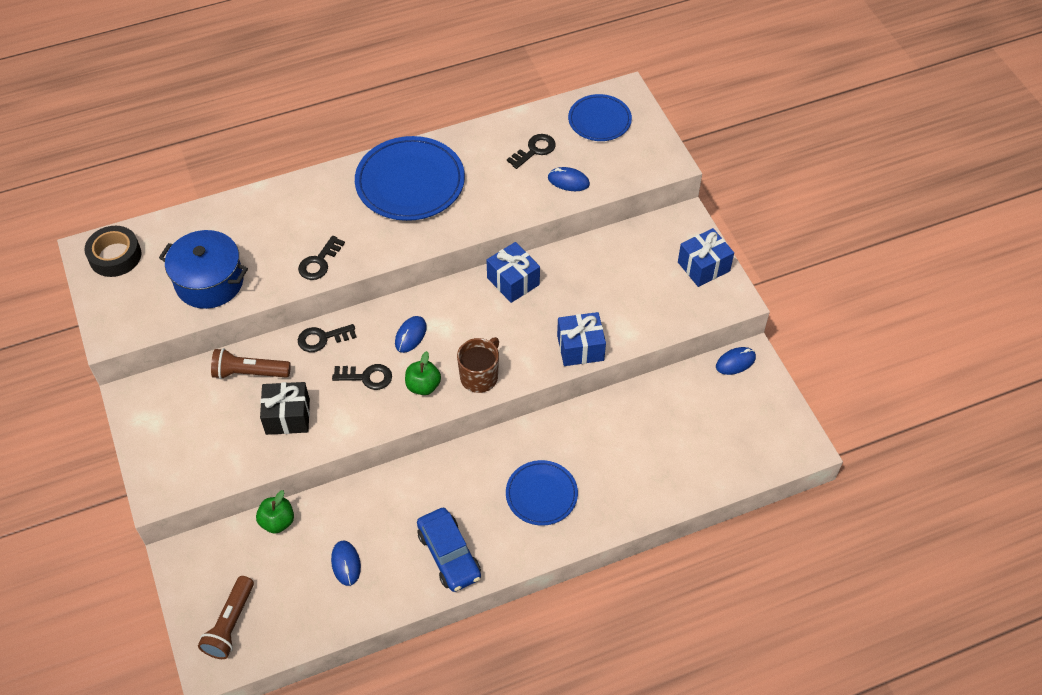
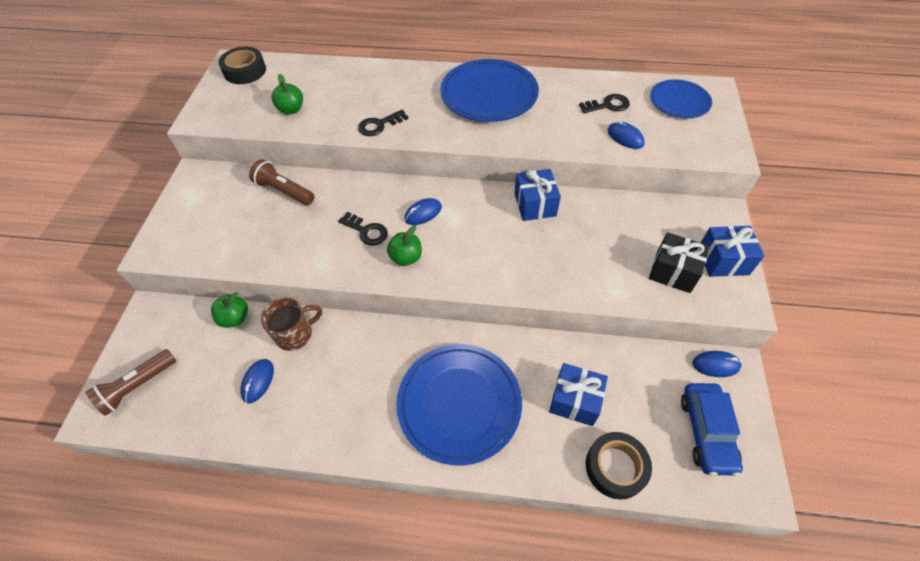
camera: 30 degrees right, 0 degrees up
(209, 282) = (291, 110): blue pot -> green apple
(287, 416) = (286, 235): black gift -> black gift (673, 271)
(322, 338) = (354, 188): black key -> none
(449, 555) = (344, 419): blue car -> blue car (706, 432)
(480, 376) = (458, 270): brown mug -> brown mug (295, 334)
(541, 494) = (459, 404): blue plate -> blue plate, size x1.67
(580, 348) = (563, 284): blue gift -> blue gift (575, 400)
(693, 482) = (615, 467): none -> black tape

